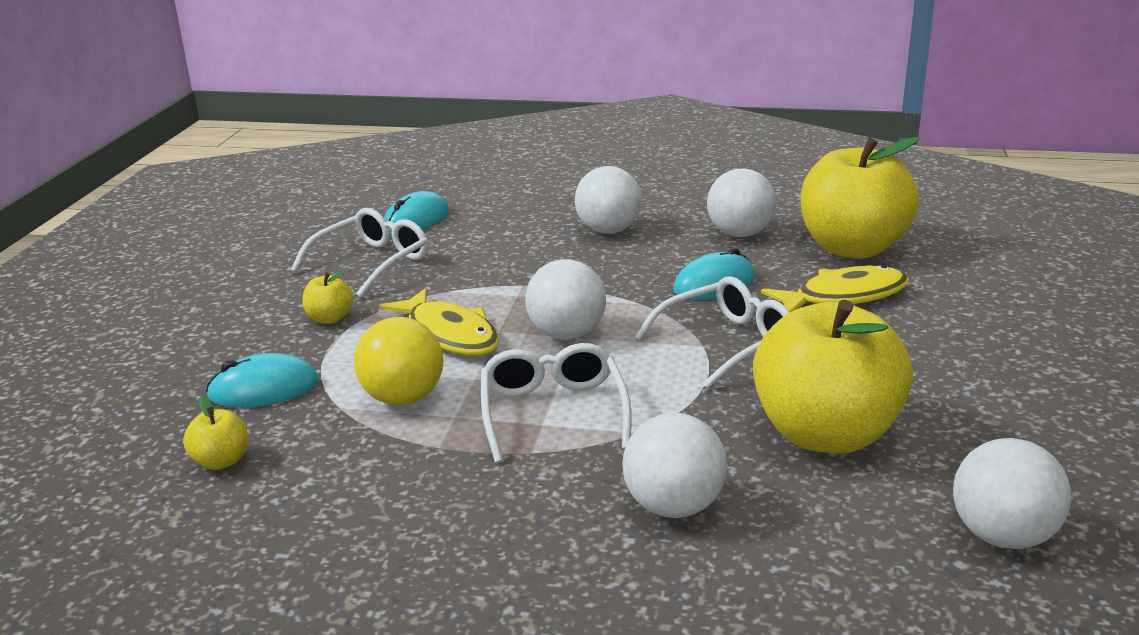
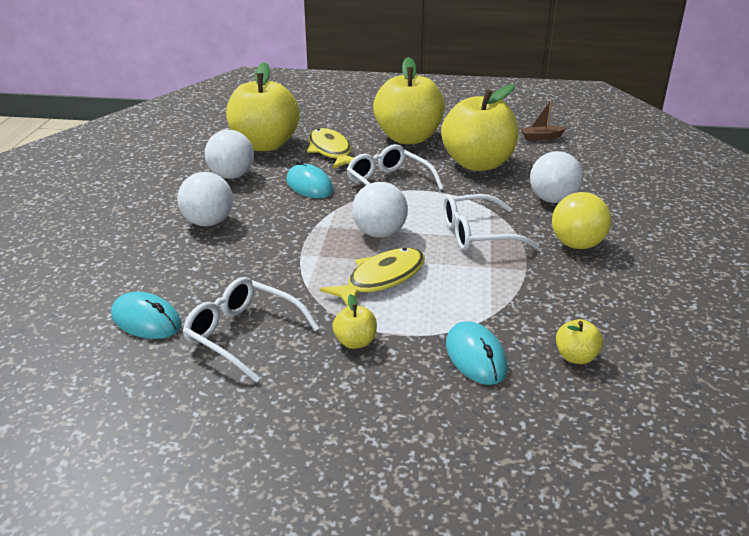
camera: 95 degrees left, 5 degrees up
(403, 398) = (473, 289): yellow ball -> yellow ball (576, 245)
(928, 365) = (408, 138): none -> yellow apple
(1002, 536) = (541, 137): white ball -> brown boat

